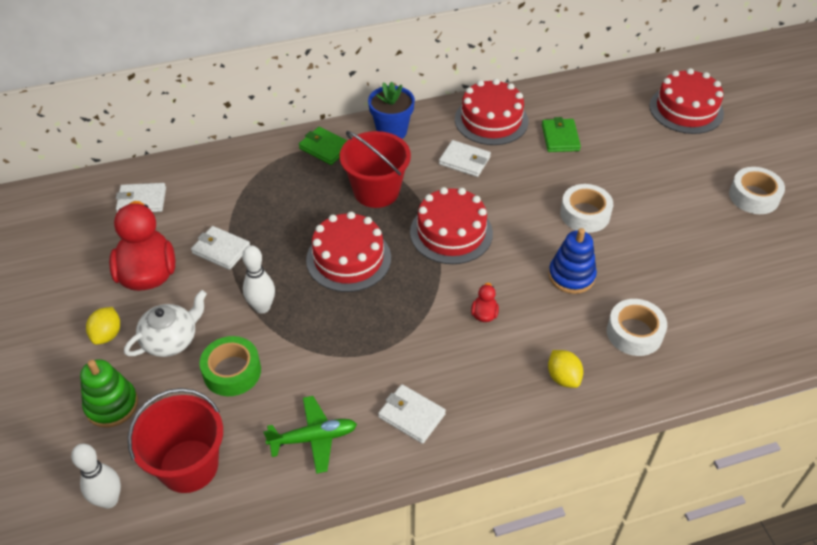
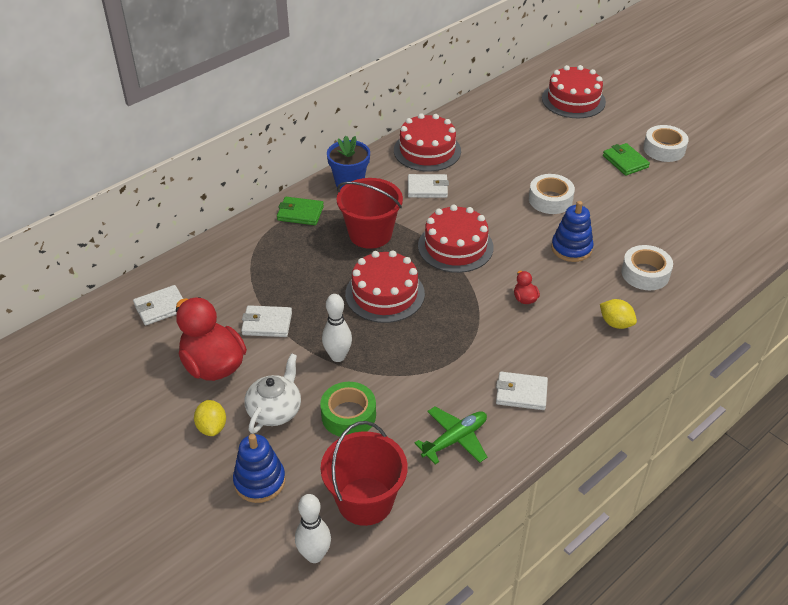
camera: 25 degrees left, 5 degrees down
(111, 405) = (259, 481): green stacking toy -> blue stacking toy
(560, 138) = (492, 148): green wallet -> green wallet (625, 161)

